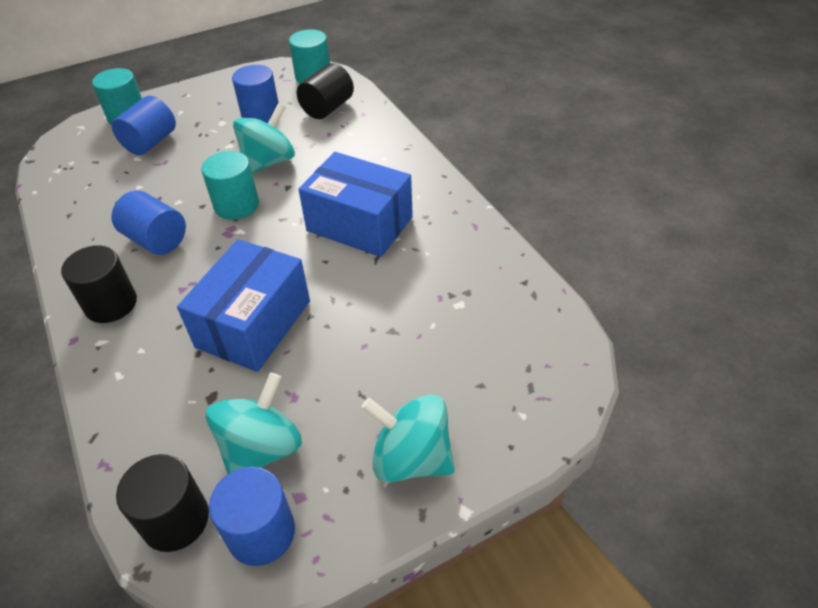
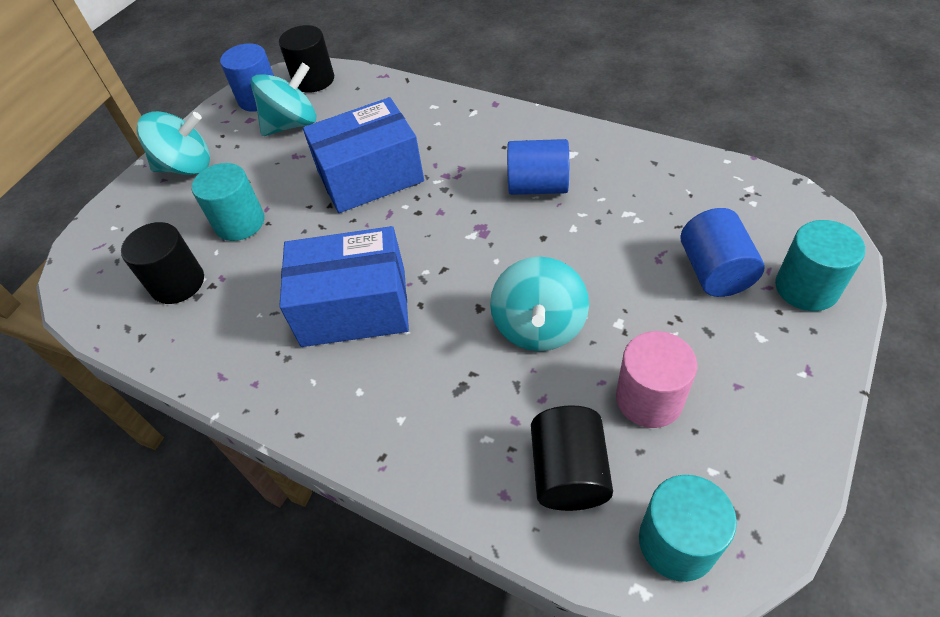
camera: 150 degrees right, 5 degrees up
(111, 304) = (501, 131): black cylinder -> black cylinder (178, 283)
(236, 205) = (507, 256): turquoise cylinder -> turquoise cylinder (240, 223)
(253, 324) = (370, 176): blue box -> blue box turned 75 degrees clockwise
(261, 114) = (649, 399): blue cylinder -> pink cylinder
(261, 449) = (292, 124): turquoise spinning top -> turquoise spinning top turned 120 degrees counterclockwise

